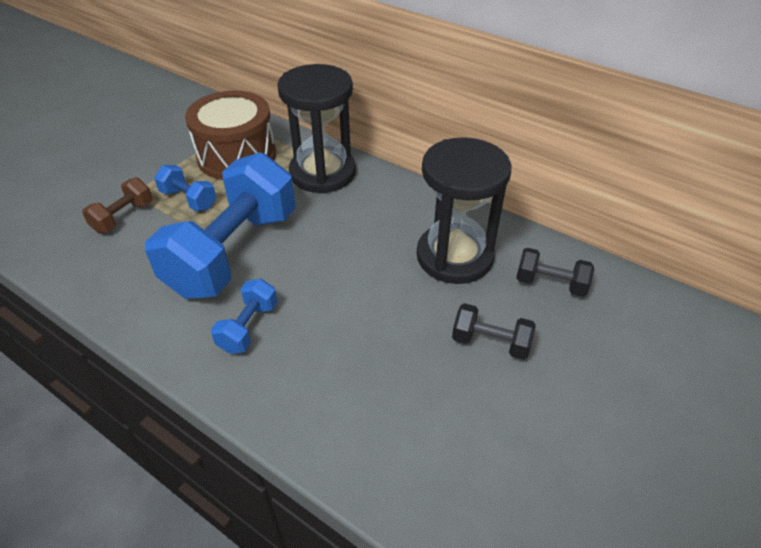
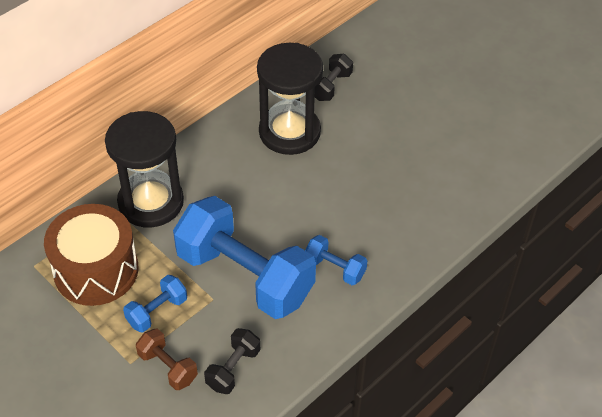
camera: 80 degrees left, 5 degrees up
(490, 342) = (377, 131): black dumbbell -> black dumbbell (233, 369)

